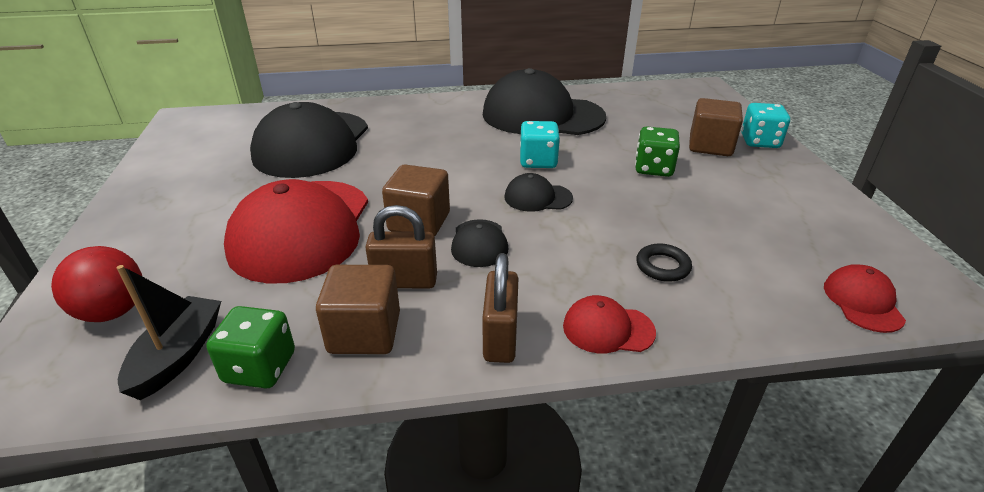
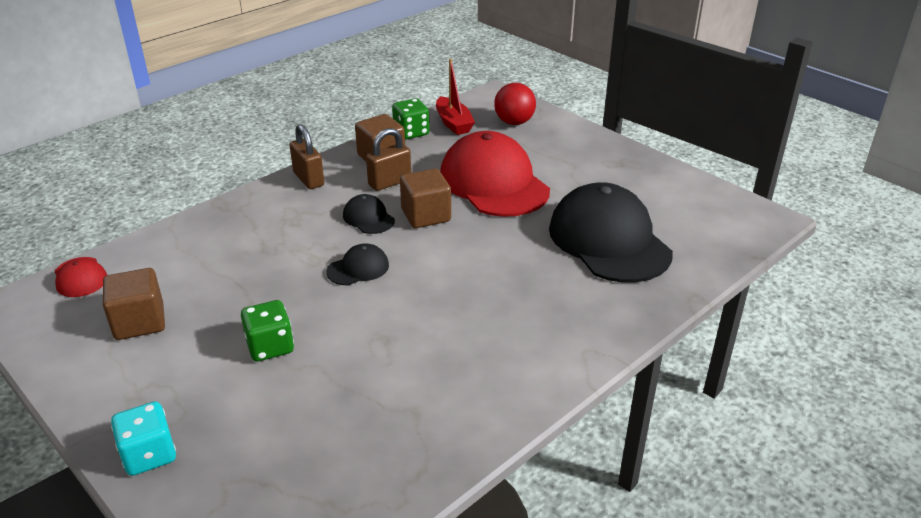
camera: 145 degrees right, 0 degrees up
(178, 355) = (453, 123): black boat -> red boat
(538, 161) = (390, 307): turquoise dice -> none
(542, 115) = (447, 383): black cap -> none
(608, 329) = (251, 203): red cap -> none
(662, 266) = (229, 250): black ring -> none
(710, 146) = (214, 415): brown cube -> brown cube (139, 322)

